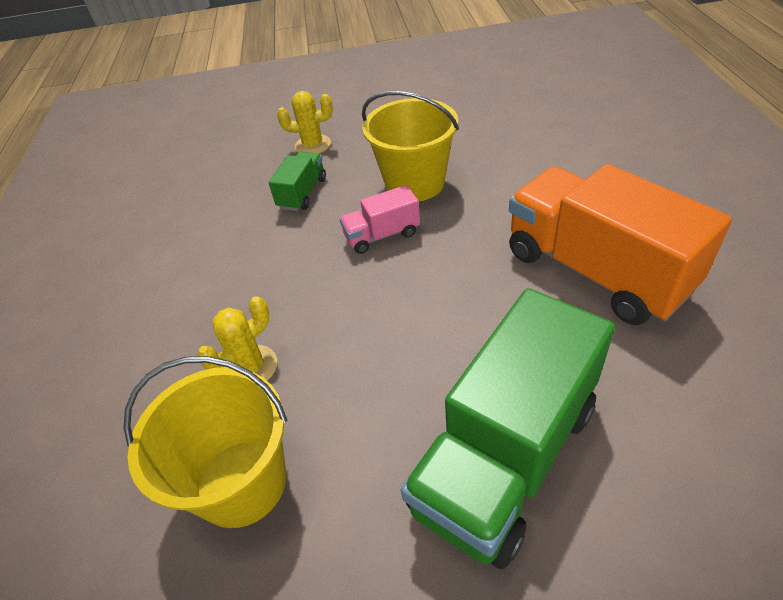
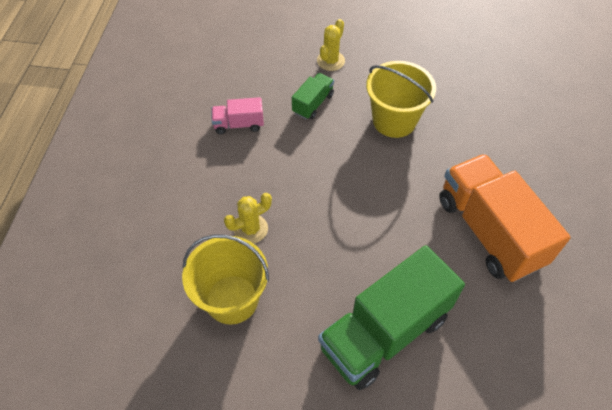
camera: 10 degrees right, 10 degrees up
(313, 145) = (330, 61): yellow cactus -> yellow cactus turned 75 degrees counterclockwise
(382, 235) = (358, 157): pink truck -> pink truck (239, 124)

